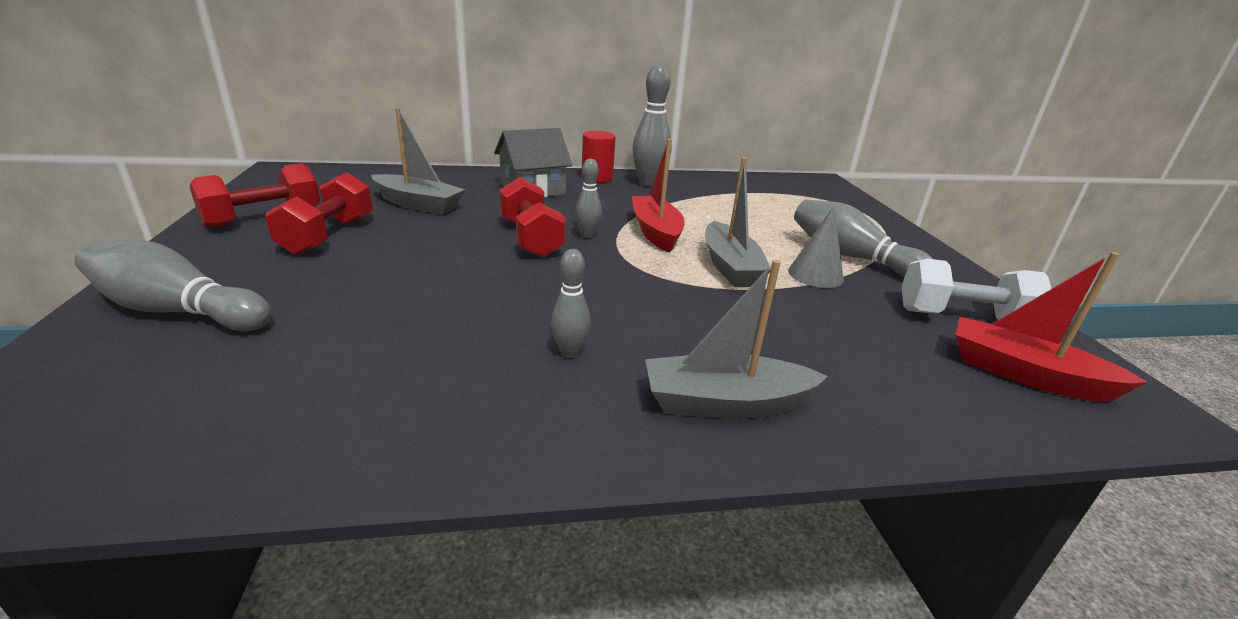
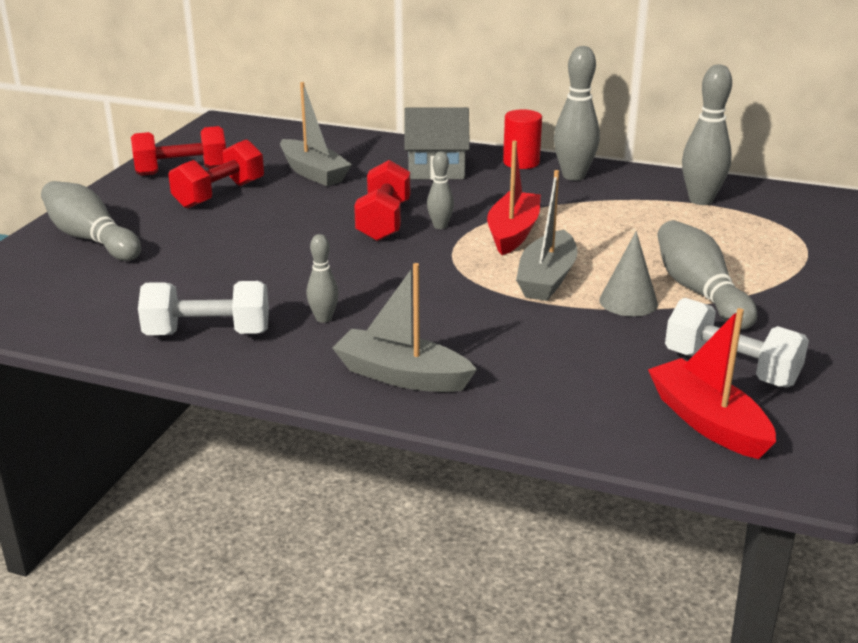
camera: 30 degrees right, 0 degrees up
(442, 409) = (207, 334): none -> white dumbbell
(756, 190) = (701, 200): none -> grey bowling pin

